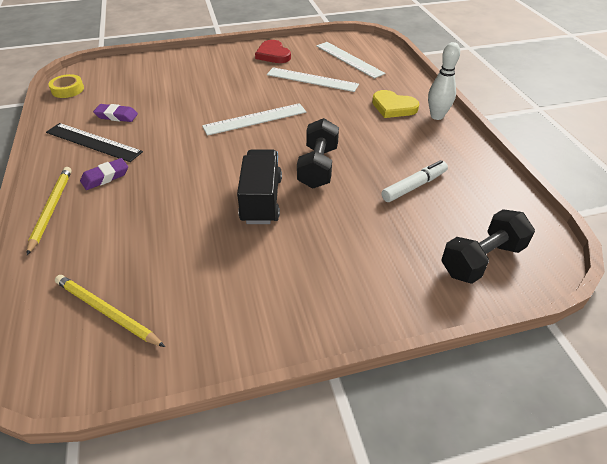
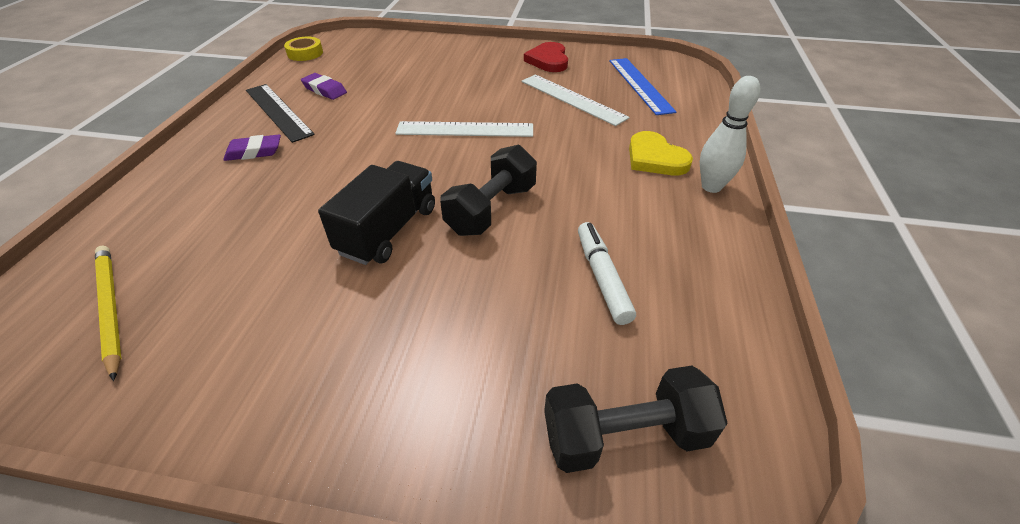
camera: 25 degrees right, 0 degrees up
(51, 209) = (175, 171): yellow pencil -> none
(349, 59) = (640, 85): white ruler -> blue ruler
(414, 186) = (602, 277): white marker -> white marker turned 90 degrees counterclockwise

